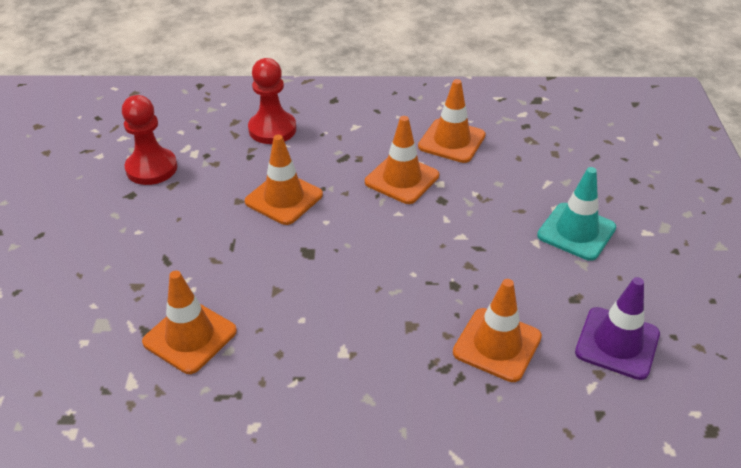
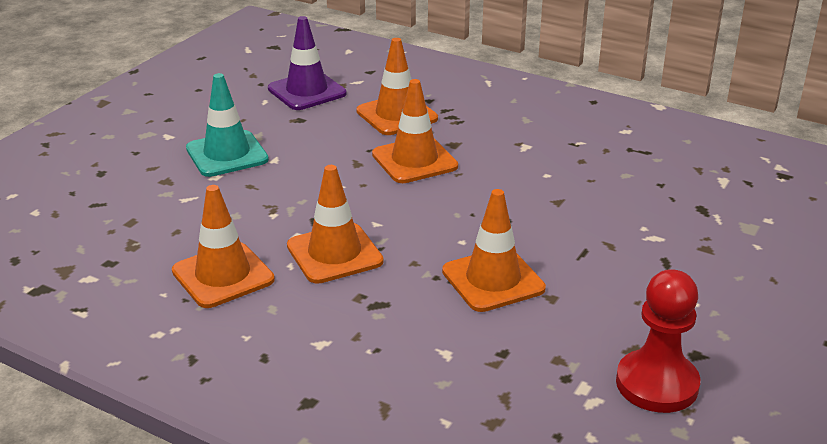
camera: 150 degrees left, 10 degrees down
(190, 336) = (659, 193): orange traffic cone -> orange traffic cone (414, 160)
(272, 129) = (443, 383): red pawn -> none

